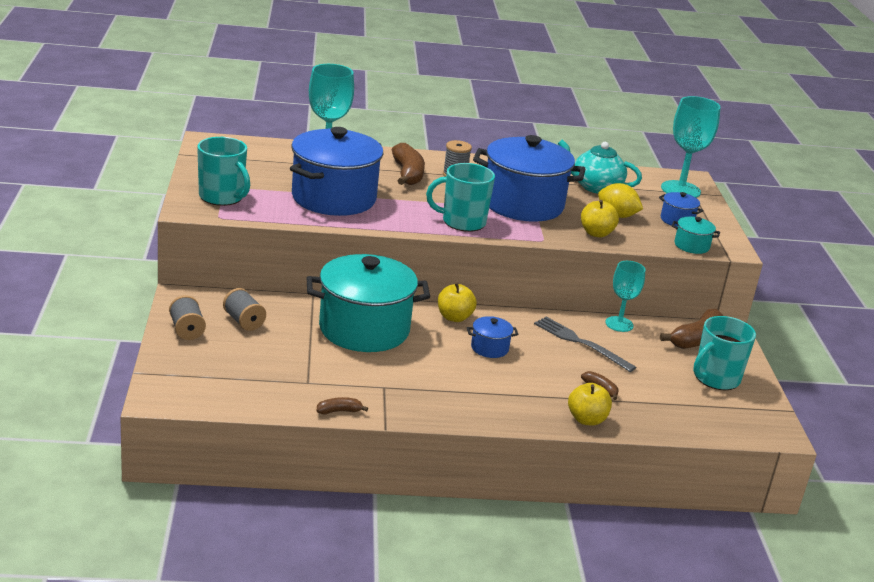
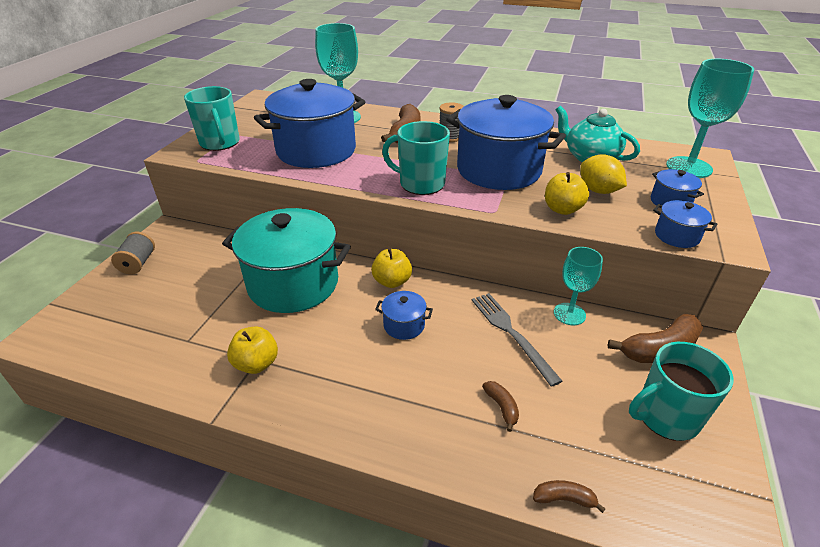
camera: 25 degrees right, 10 degrees up
(244, 321) = (193, 261): grey spool -> none
(339, 411) = (185, 385): brown banana -> brown banana (564, 499)
(586, 419) = (458, 456): yellow apple -> yellow apple (256, 364)
(691, 246) = (676, 236): turquoise pot -> blue pot

